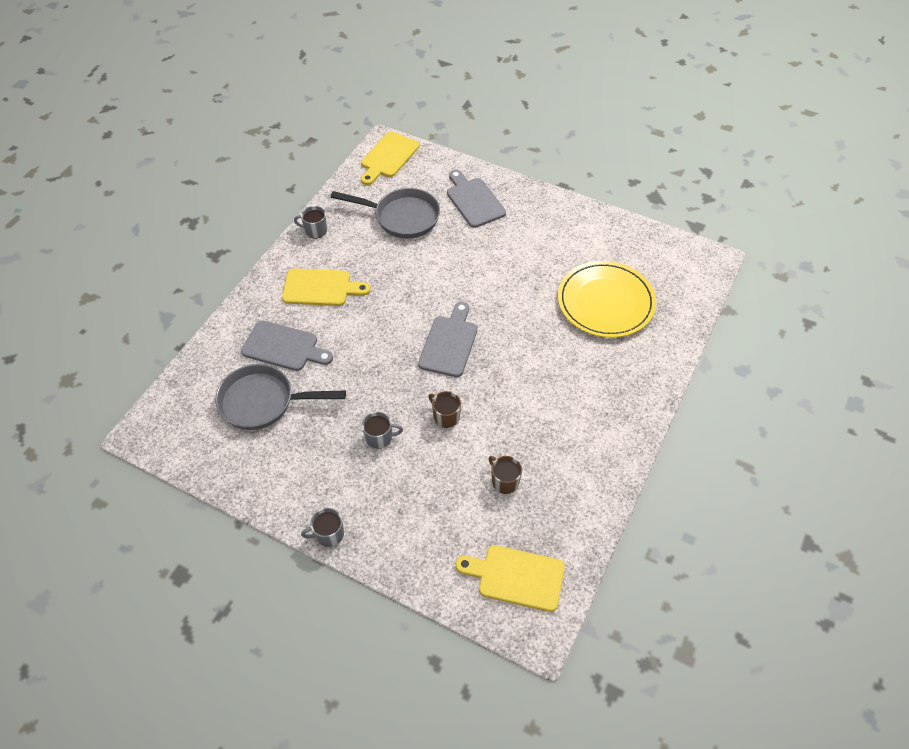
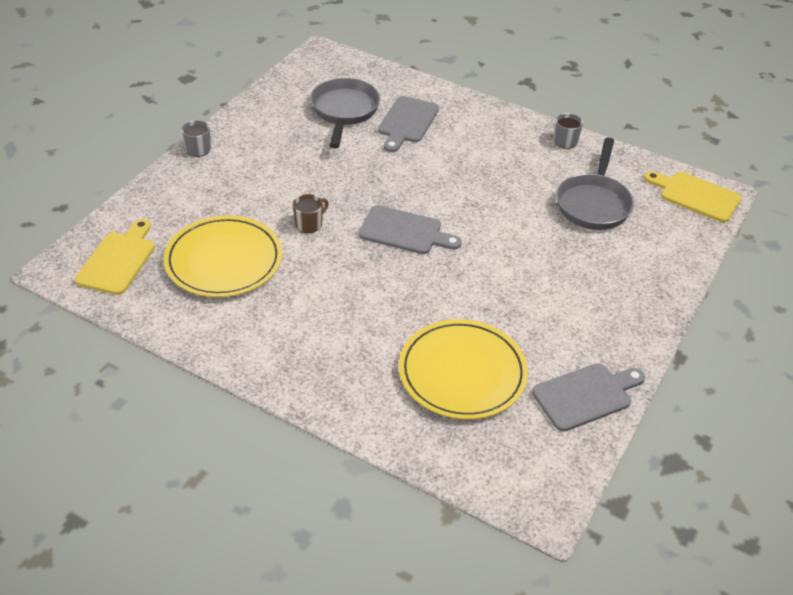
camera: 90 degrees right, 10 degrees down
(320, 288) = (483, 144): yellow cutting board -> none
(380, 438) = (292, 179): grey mug -> none
(474, 200) = (631, 264): grey cutting board -> grey cutting board (586, 395)
(504, 481) = (224, 260): brown mug -> yellow plate

